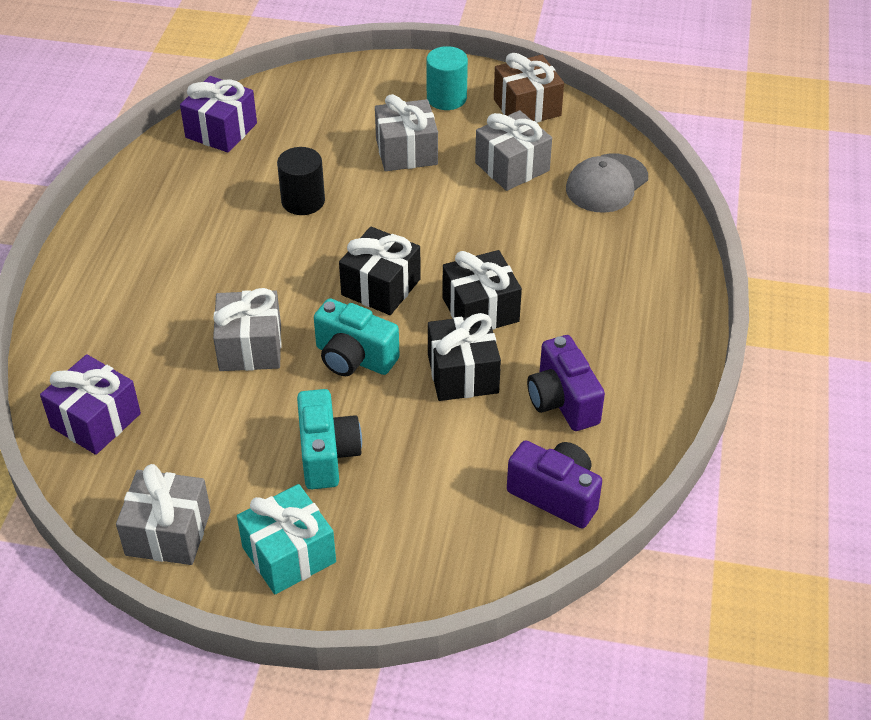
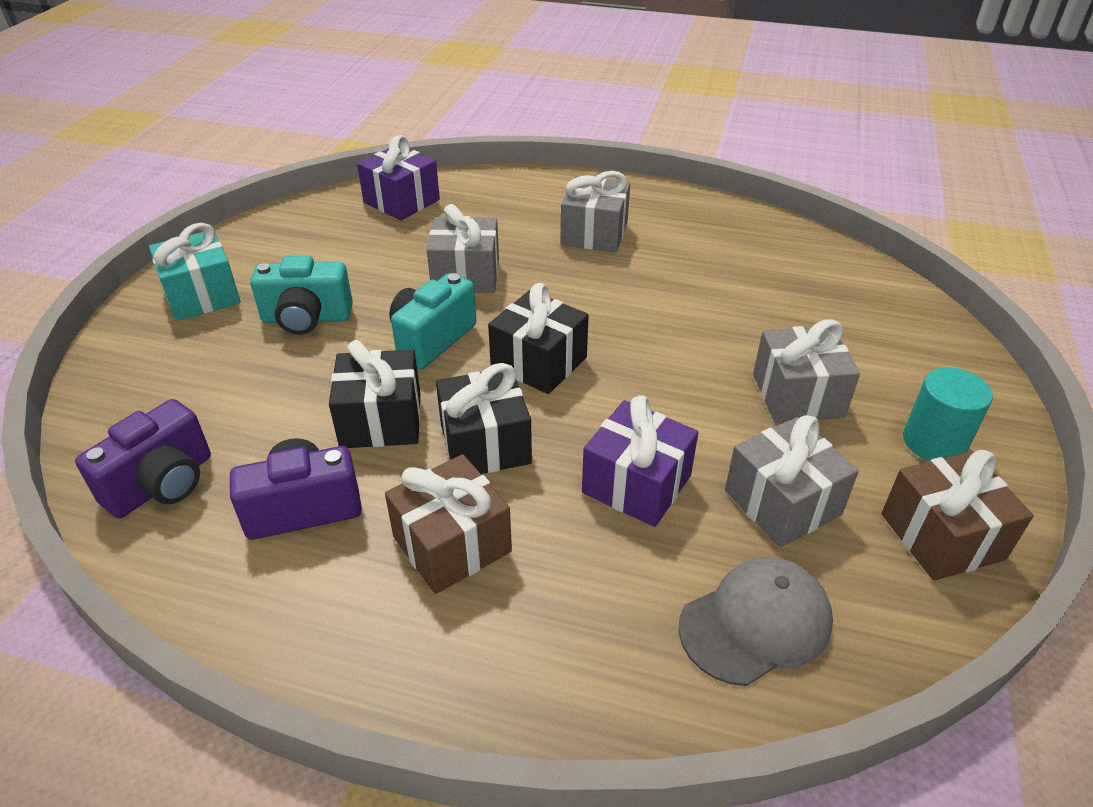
camera: 95 degrees right, 5 degrees down
(168, 533) = (263, 236): grey gift -> grey gift (594, 234)
(221, 130) = (808, 256): purple gift -> purple gift (636, 484)
(303, 201) = (690, 310): black cylinder -> none
(578, 316) = (452, 544): none -> brown gift
(606, 184) = (756, 623): grey cap -> grey cap turned 105 degrees clockwise

